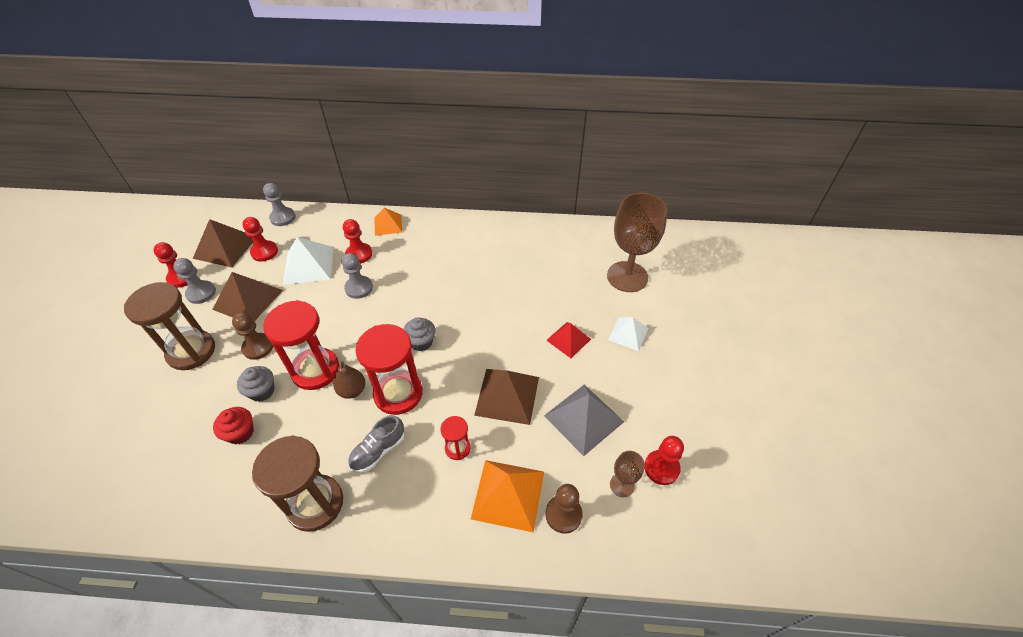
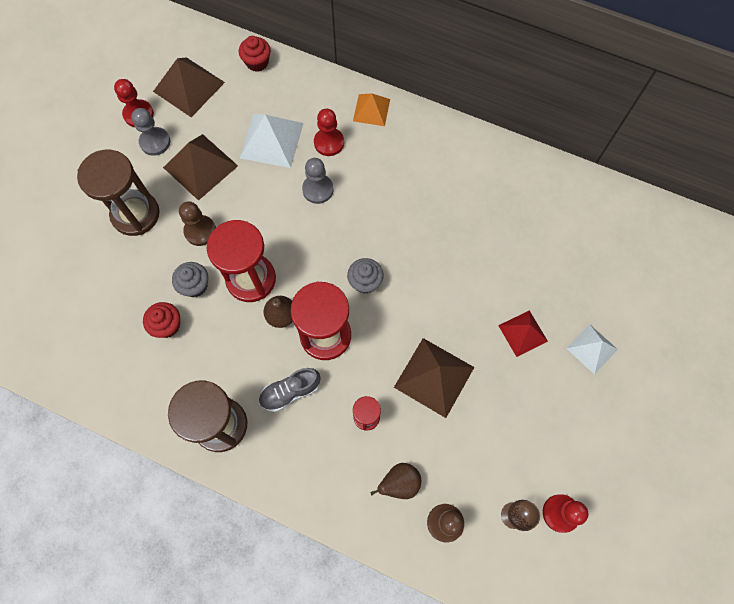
camera: 20 degrees right, 20 degrees up
(264, 252) = (228, 106): red pawn -> none
(283, 218) = (257, 62): grey pawn -> red cupcake
(508, 494) = (399, 483): orange pyramid -> brown pear
(583, 418) = (503, 431): grey pyramid -> none
(627, 276) = (622, 274): brown goblet -> none

